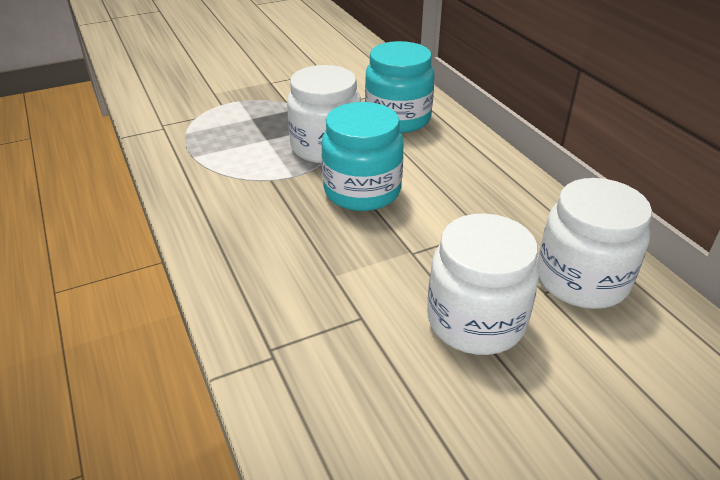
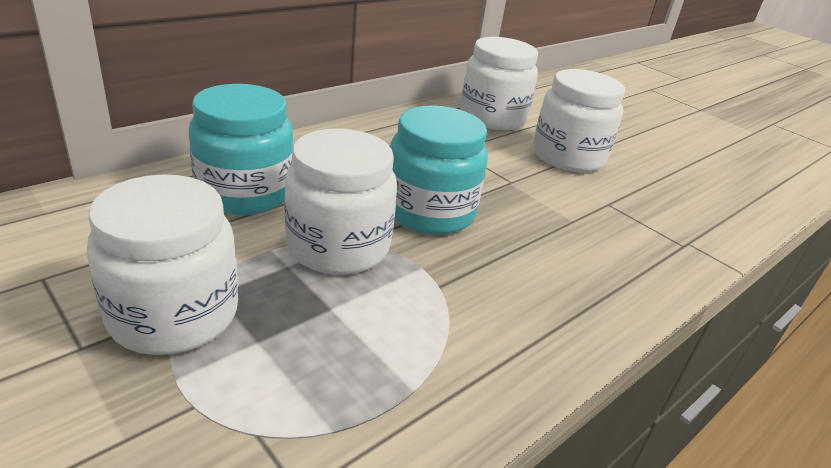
camera: 110 degrees left, 5 degrees down
(282, 99) = (174, 315): none -> white jar

